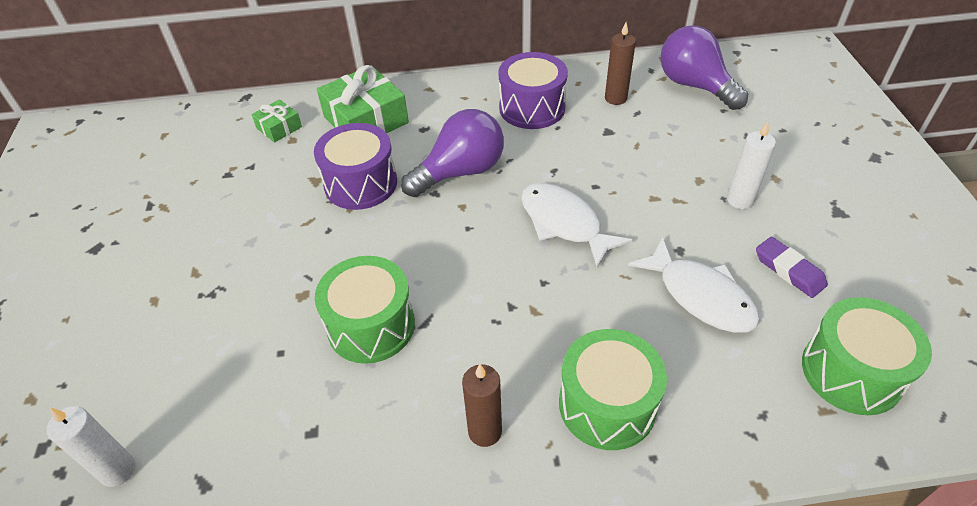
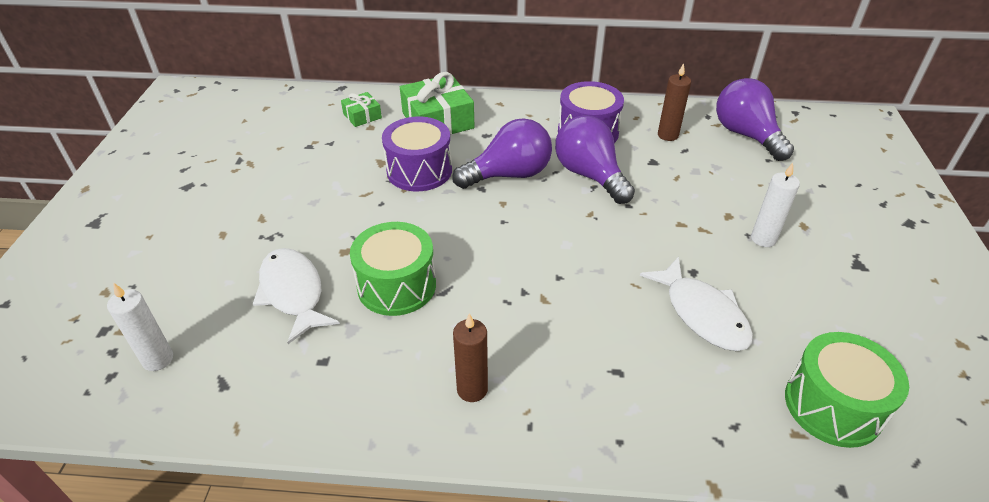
camera: 10 degrees right, 5 degrees down
(546, 158) = (590, 175): none -> purple light bulb
(564, 223) = (591, 232): white fish -> white fish (293, 293)
(607, 404) = (589, 388): green drum -> none
(789, 270) = (795, 307): purple eraser -> none

